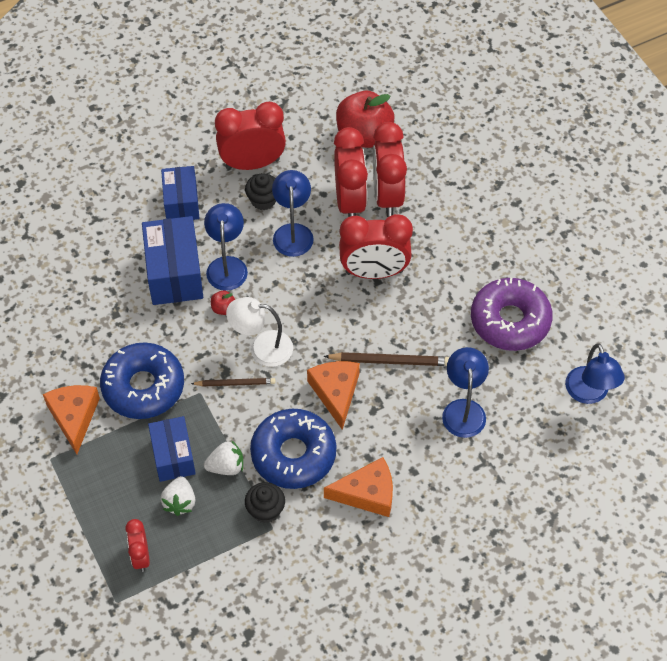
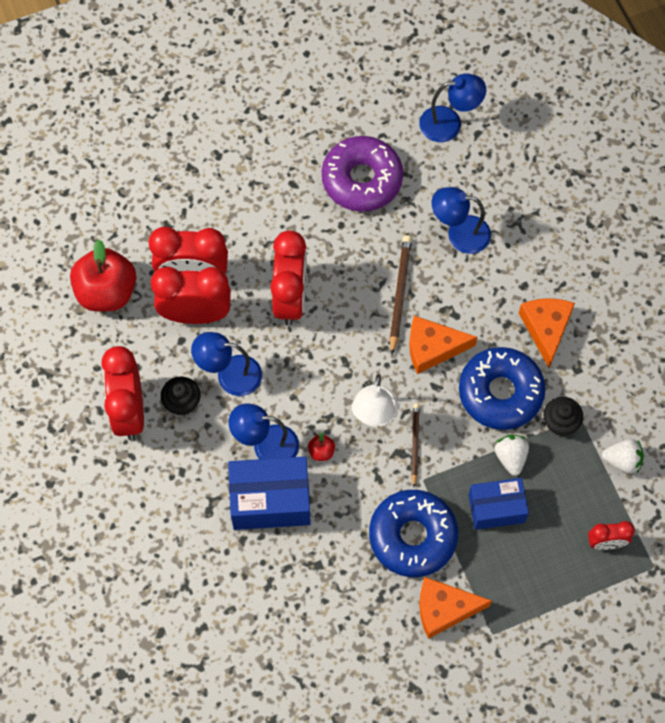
camera: 85 degrees left, 10 degrees up
(180, 502) = (548, 503): white strawberry -> white strawberry (622, 460)
(181, 203) = (174, 490): blue box -> none

